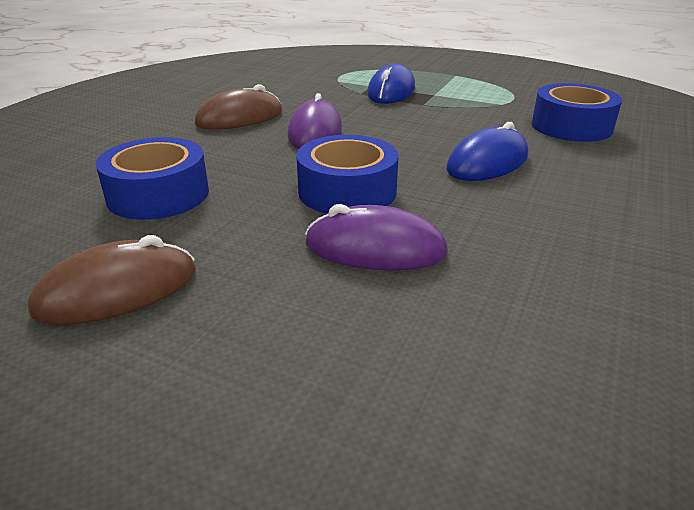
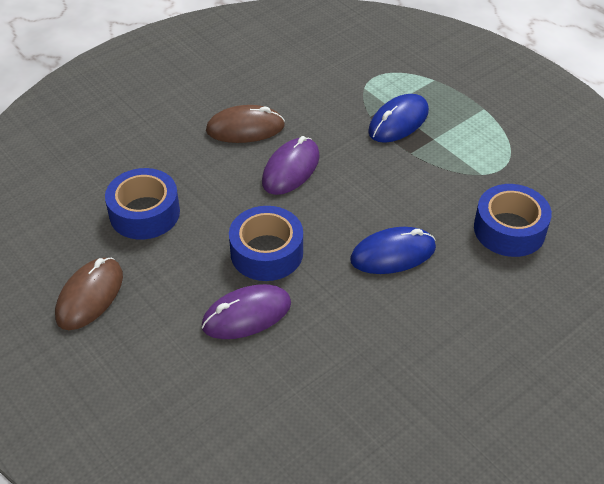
camera: 25 degrees right, 15 degrees up
(117, 290) = (90, 296): brown mouse -> brown mouse turned 60 degrees counterclockwise
(375, 248) = (246, 315): purple mouse -> purple mouse turned 60 degrees counterclockwise

